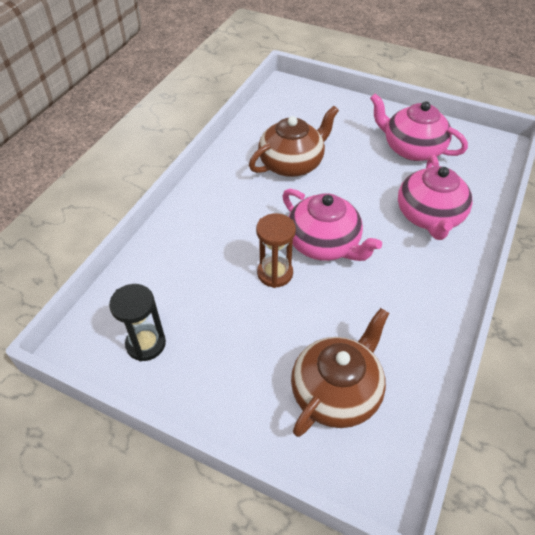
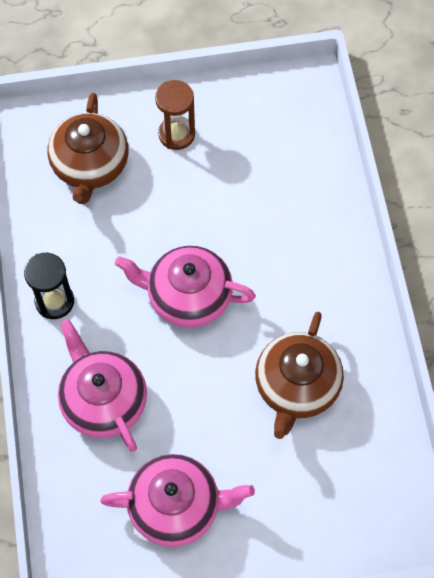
camera: 145 degrees right, 15 degrees up
(146, 344) = (261, 113): black hourglass -> black hourglass (54, 301)
(275, 273) = (210, 236): brown hourglass -> brown hourglass (176, 134)

